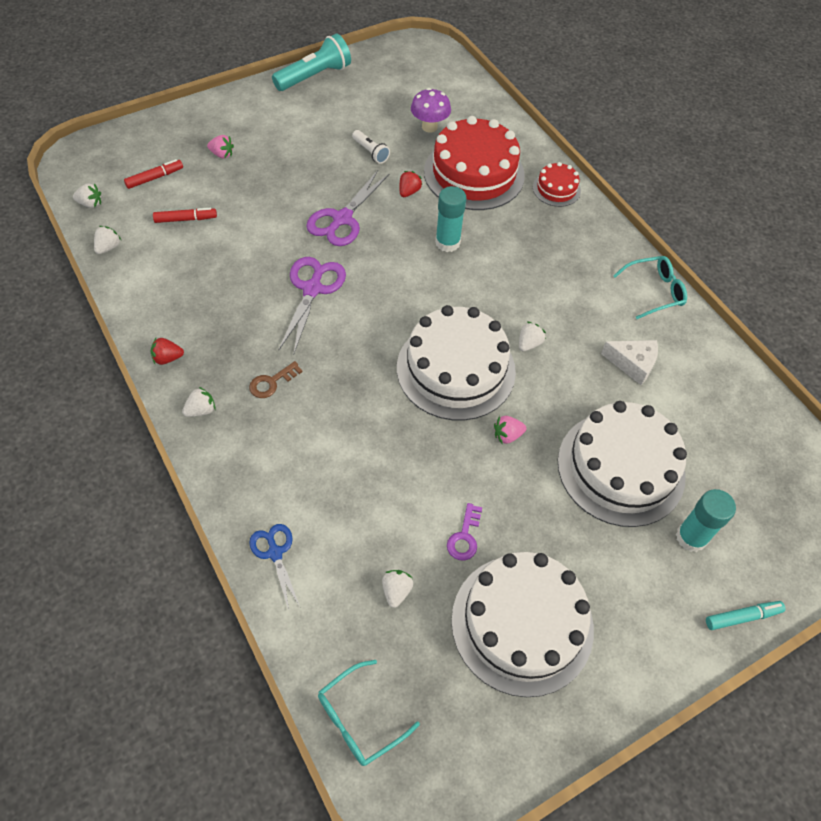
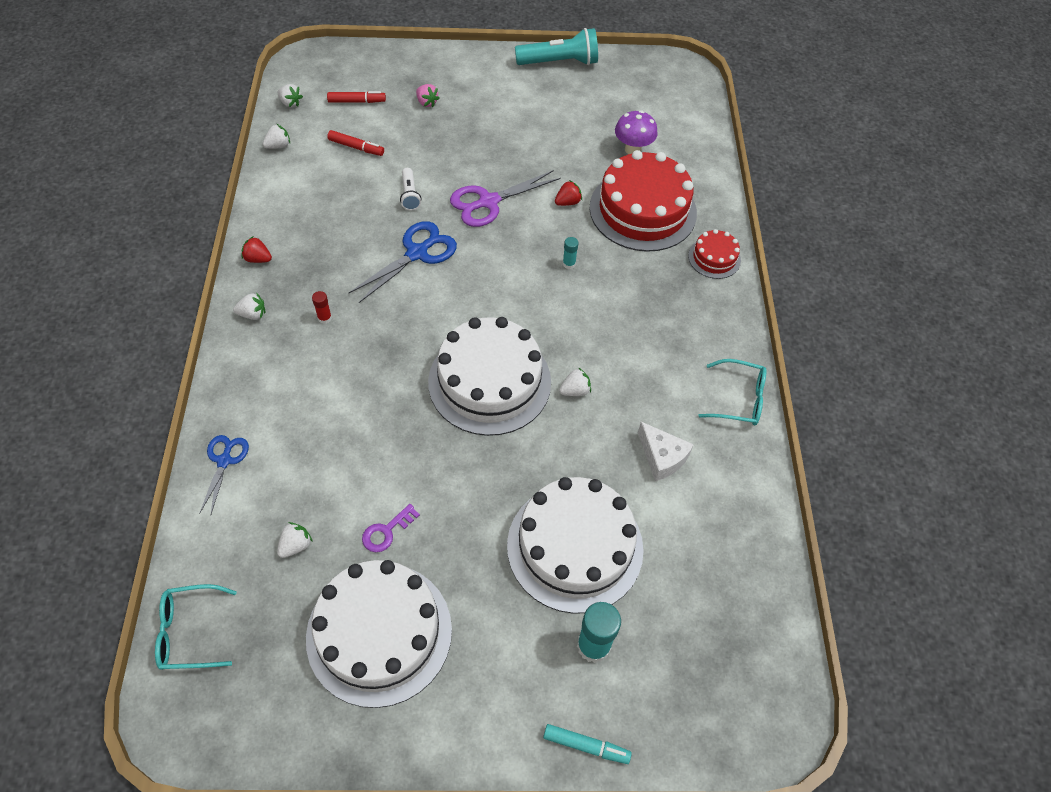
camera: 30 degrees right, 0 degrees up
(271, 382) = (324, 318): brown key -> red glue stick
(312, 289) = (417, 253): purple scissors -> blue scissors
(371, 152) = (559, 151): white flashlight -> white flashlight (410, 195)
(447, 242) = (569, 264): turquoise glue stick -> turquoise glue stick, size x0.50
(507, 435) = (491, 463): pink strawberry -> none

